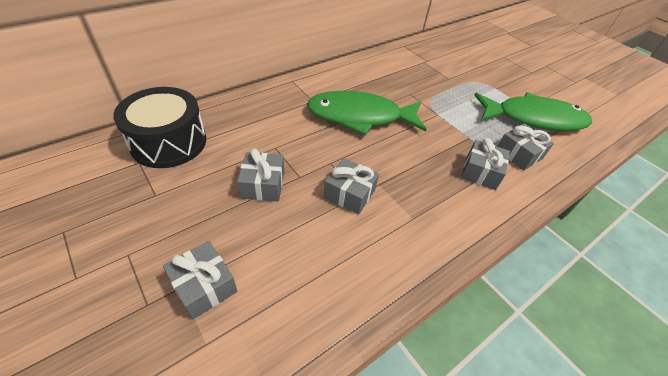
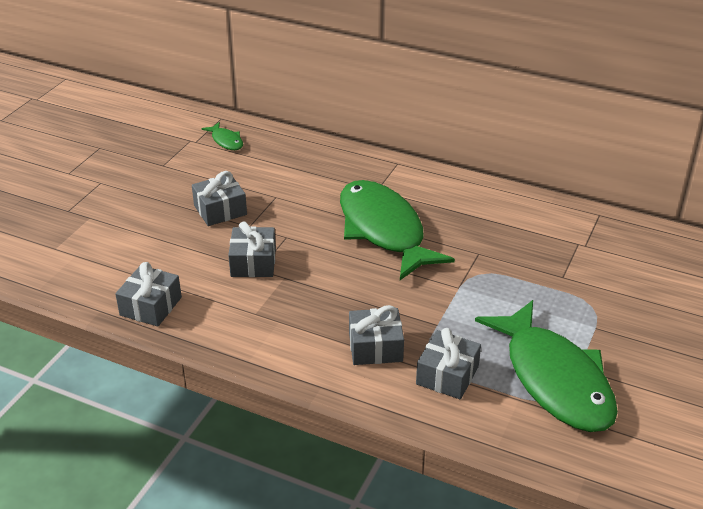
camera: 65 degrees right, 10 degrees down
(169, 142) = (226, 141): black drum -> green fish
(204, 286) = (98, 227): grey gift -> grey gift (150, 306)

